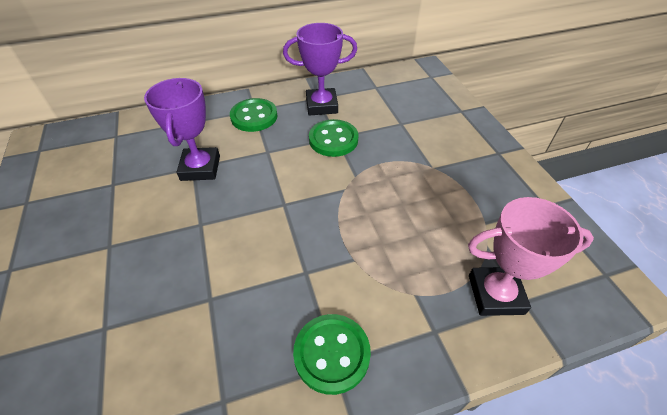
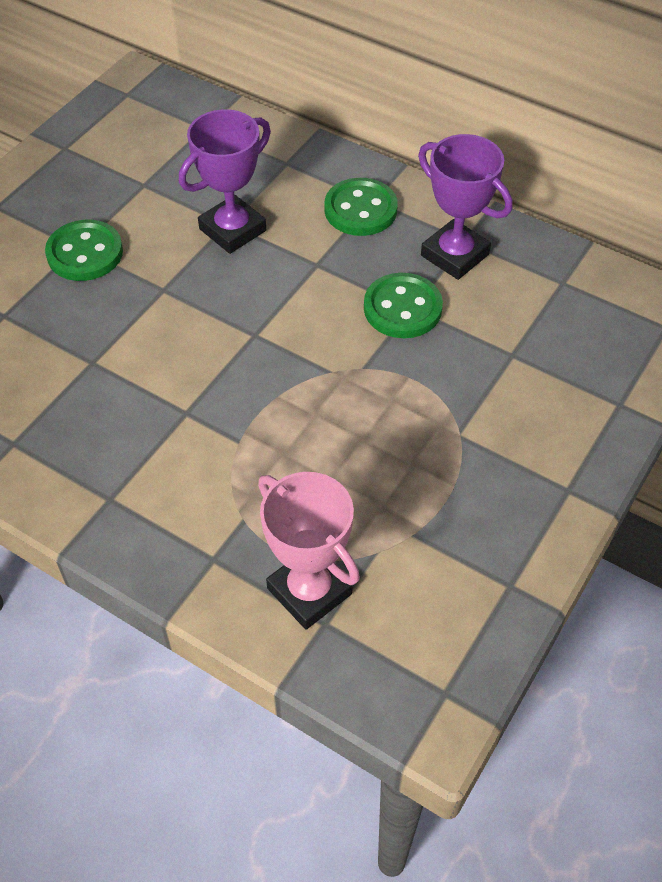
camera: 50 degrees right, 5 degrees up
(332, 354) = (117, 490): green button -> green button (85, 253)

